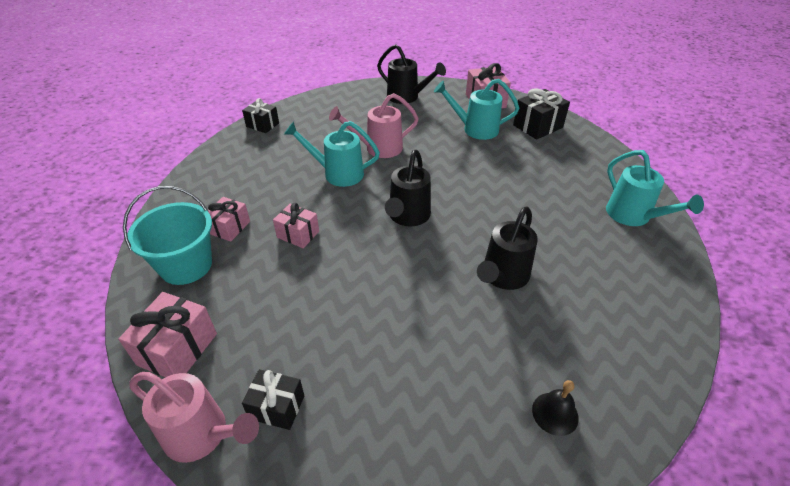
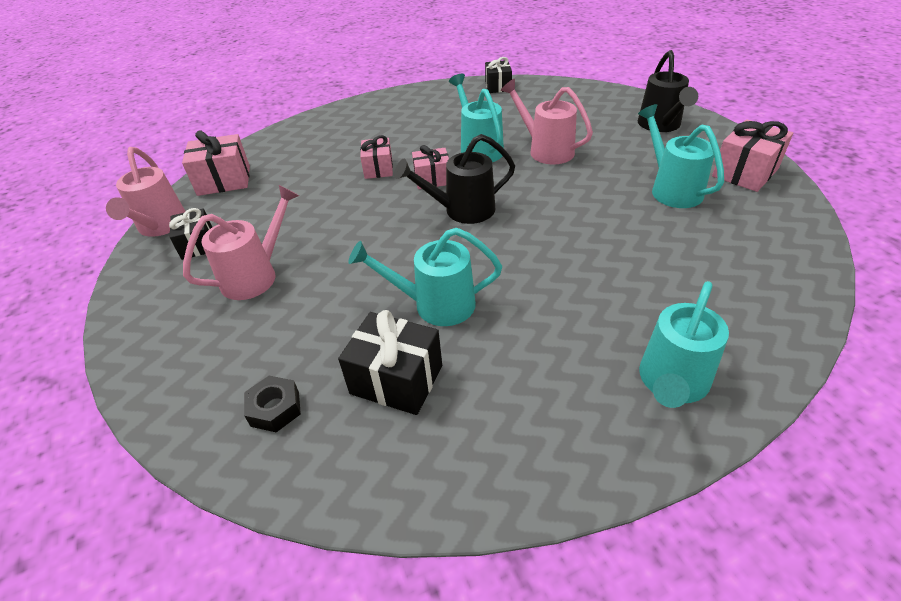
camera: 60 degrees right, 0 degrees up
(186, 265) = (301, 143): turquoise bucket -> none
(229, 227) = (356, 138): pink gift -> pink gift (432, 179)
(374, 373) = (256, 275): none -> pink watering can
(502, 277) = (435, 305): black watering can -> turquoise watering can
(537, 126) = (756, 230): black gift -> black gift (396, 379)
(555, 413) = (275, 408): black bell -> black nut

